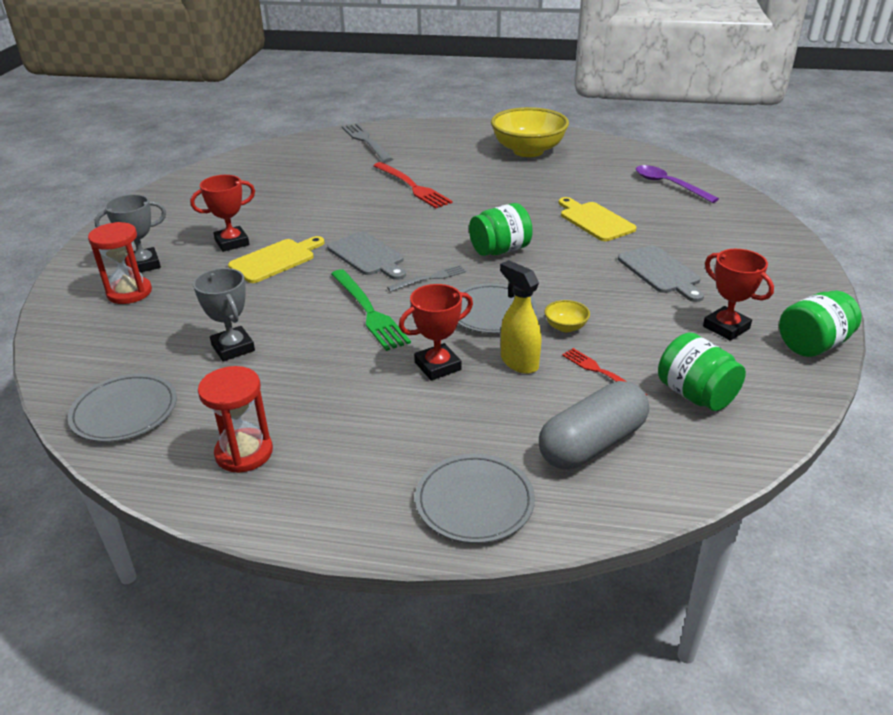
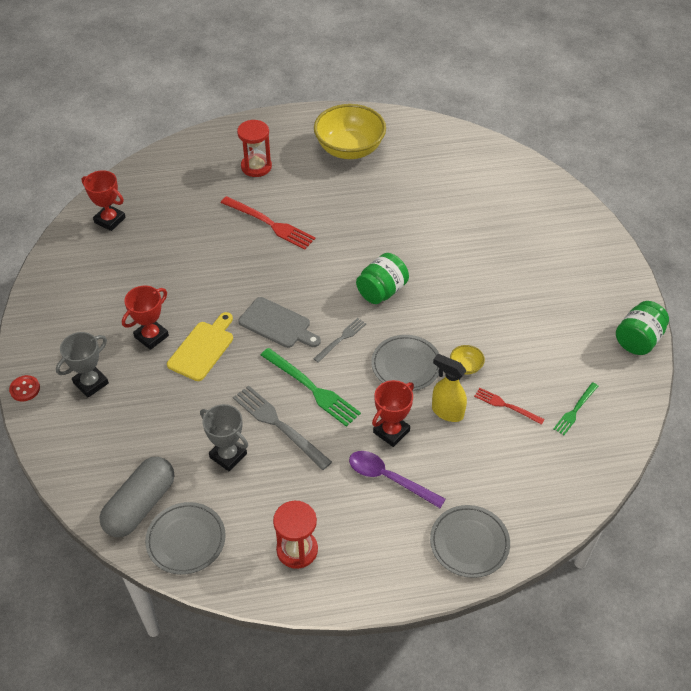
camera: 20 degrees left, 15 degrees up
(79, 257) = (25, 389): none -> red button
(129, 292) = (102, 419): red hourglass -> red hourglass (256, 167)
(366, 141) = (193, 165): grey fork -> grey fork (279, 425)
(592, 443) = (524, 473): grey capsule -> grey capsule (140, 505)
(595, 220) = (442, 235): yellow cutting board -> none
(660, 272) = (513, 287): grey cutting board -> none
(668, 185) = (485, 174): purple spoon -> purple spoon (389, 478)
(695, 395) = (575, 410): green jar -> green fork
(726, 327) = (577, 337): red trophy -> red trophy (110, 220)

